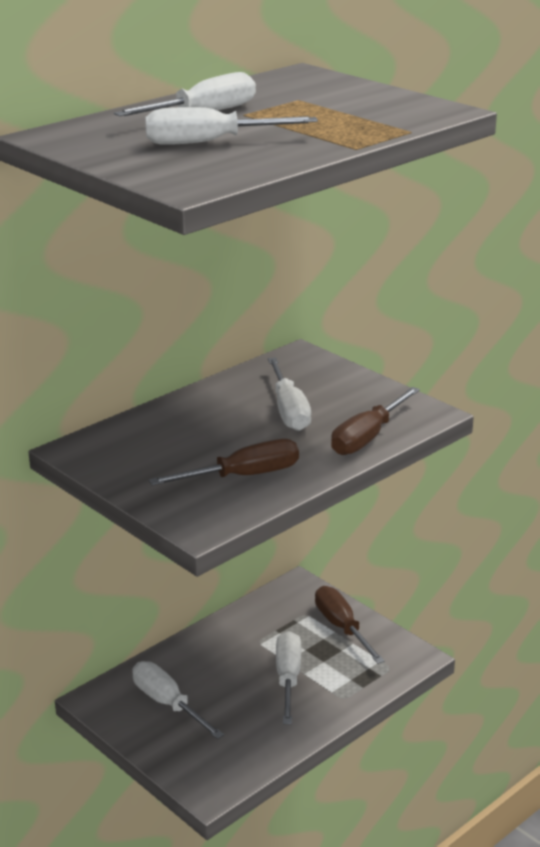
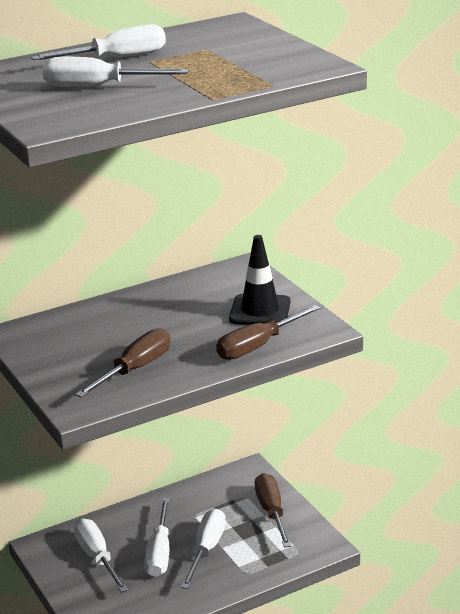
camera: 15 degrees right, 0 degrees up
(243, 476) = (135, 369): brown screwdriver -> brown screwdriver turned 45 degrees counterclockwise
(289, 410) = (204, 316): white screwdriver -> white screwdriver (159, 553)
(347, 400) = (260, 311): none -> black traffic cone

